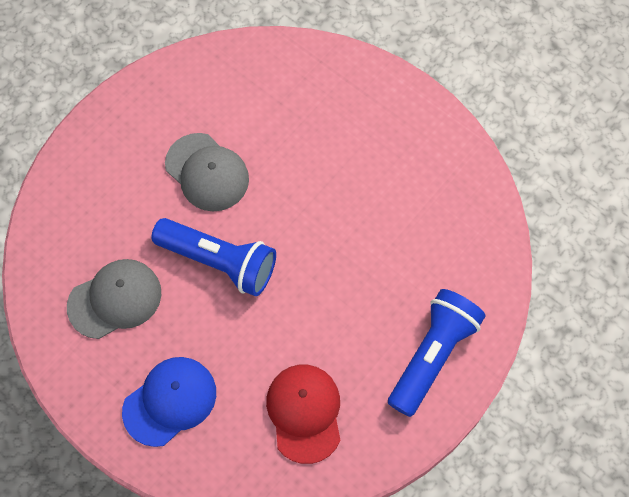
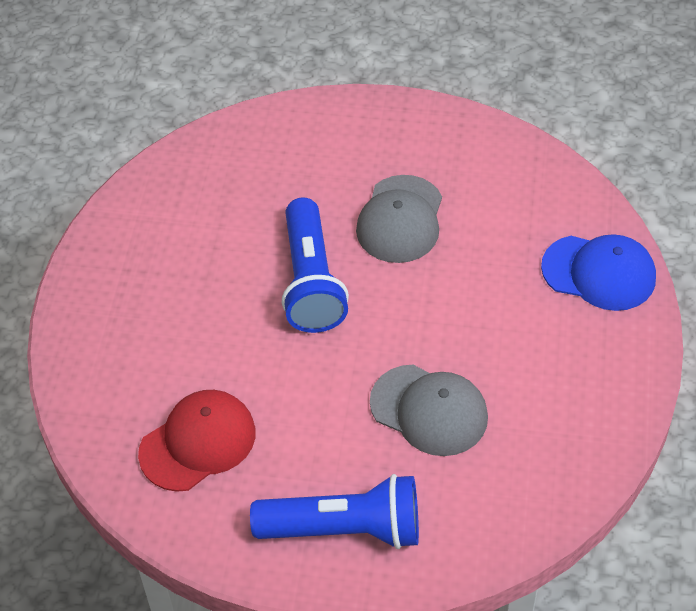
camera: 60 degrees right, 15 degrees down
(115, 299) = (210, 222): grey cap -> grey cap (429, 410)
(170, 401) = (135, 322): blue cap -> blue cap (599, 273)

